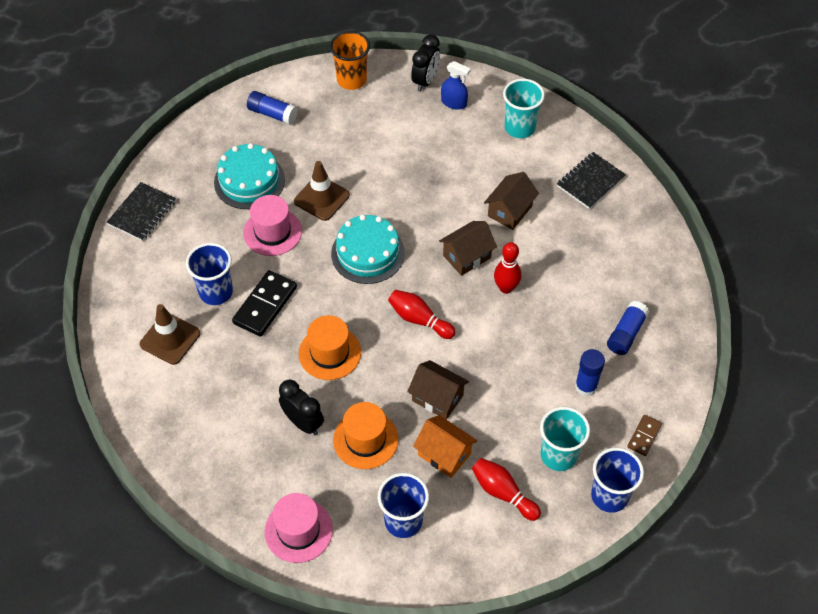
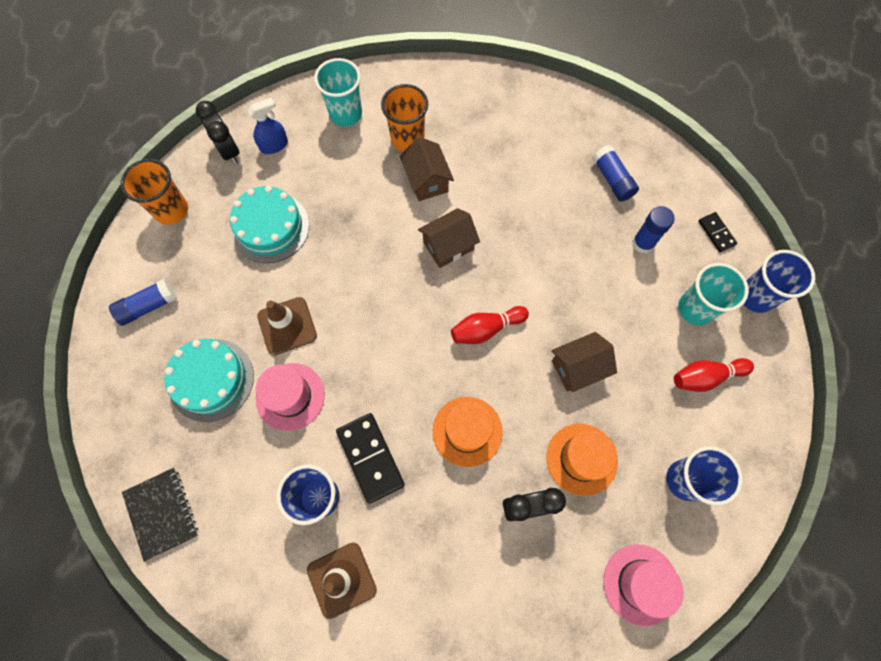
camera: 55 degrees left, 15 degrees up
(368, 253) = (381, 325): turquoise cake -> turquoise cake (270, 227)
(444, 454) = (638, 400): orange house -> none
(467, 256) = (448, 246): brown house -> brown house turned 60 degrees clockwise
(506, 288) = (504, 237): red bowling pin -> none
(534, 178) = (407, 139): none -> orange cup
(590, 182) = (445, 102): black notebook -> none
(644, 436) = (716, 233): brown domino -> black domino

